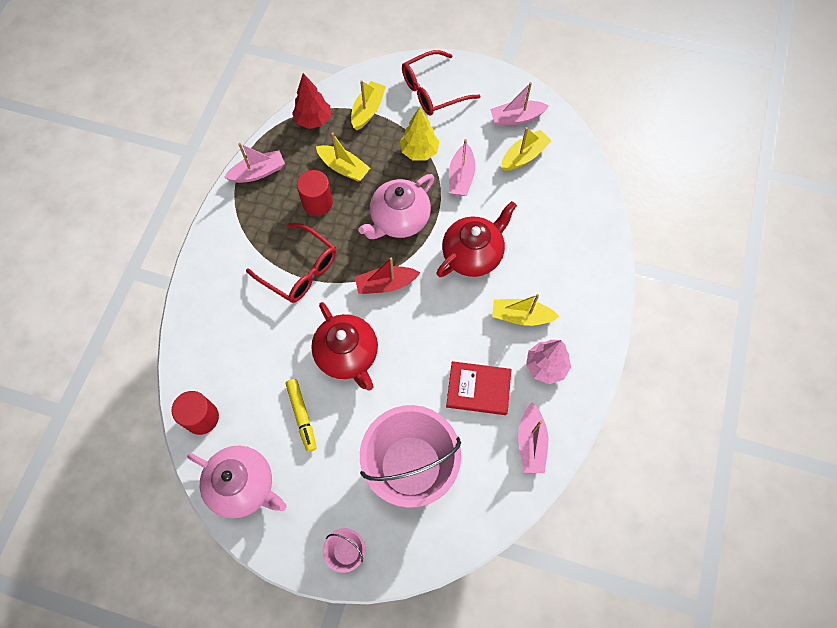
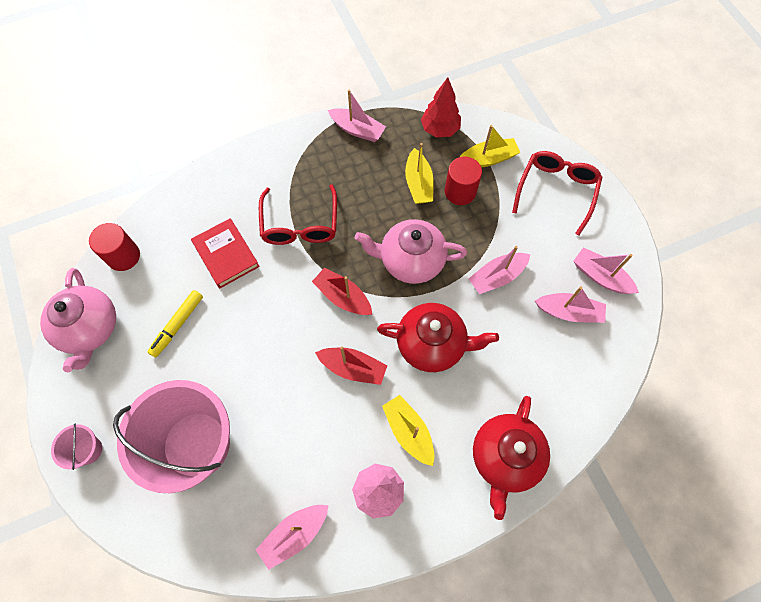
camera: 50 degrees right, 0 degrees up
(317, 202) = (370, 190): red cylinder -> red cylinder (460, 192)
(347, 355) = (256, 318): red teapot -> red teapot (505, 457)
(419, 152) = (488, 226): yellow tree -> none
(432, 91) = (556, 191): red glasses -> red glasses turned 90 degrees clockwise
(445, 318) = (353, 368): none -> red boat
(478, 389) = (309, 447): red book -> red book (226, 255)
(524, 156) = (569, 312): yellow boat -> pink boat

